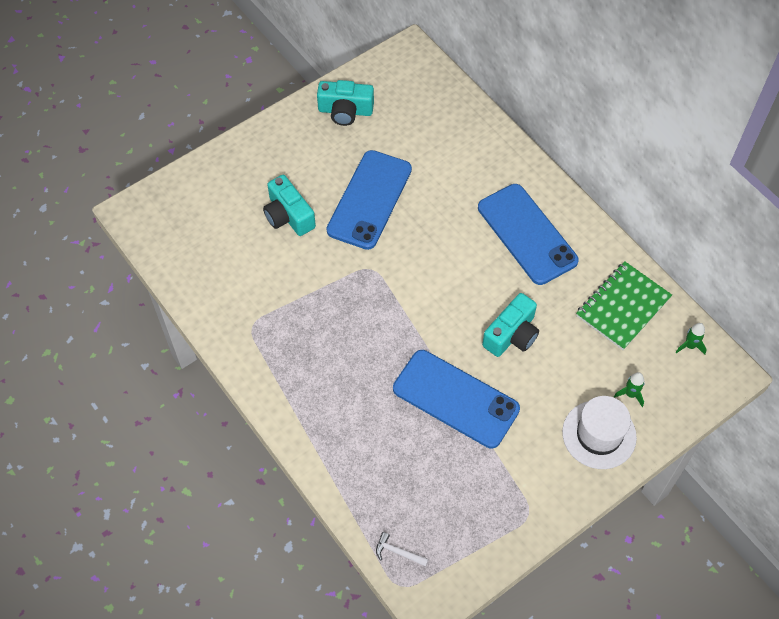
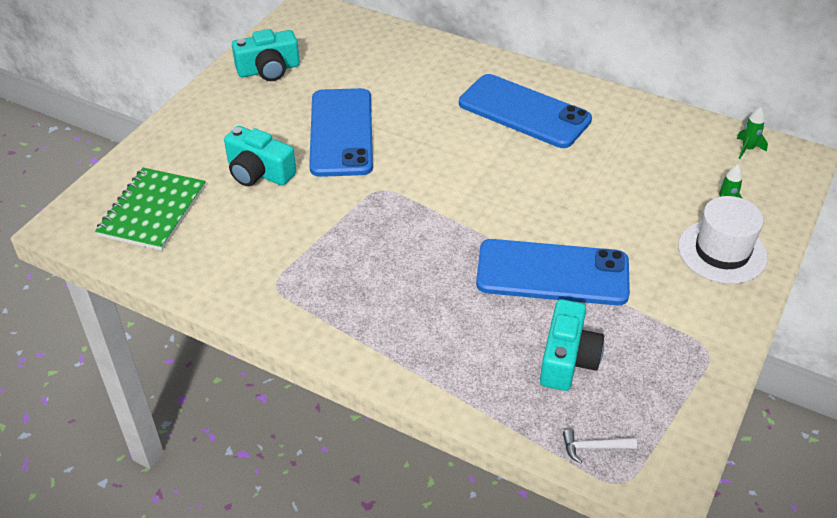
camera: 25 degrees left, 15 degrees down
(512, 335) = (570, 197): turquoise camera -> turquoise camera (567, 359)
(623, 307) = (661, 139): green notebook -> green notebook (153, 211)

